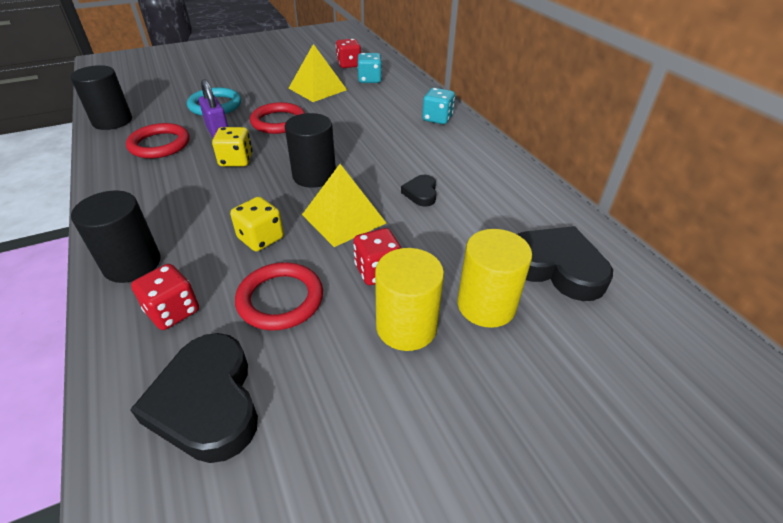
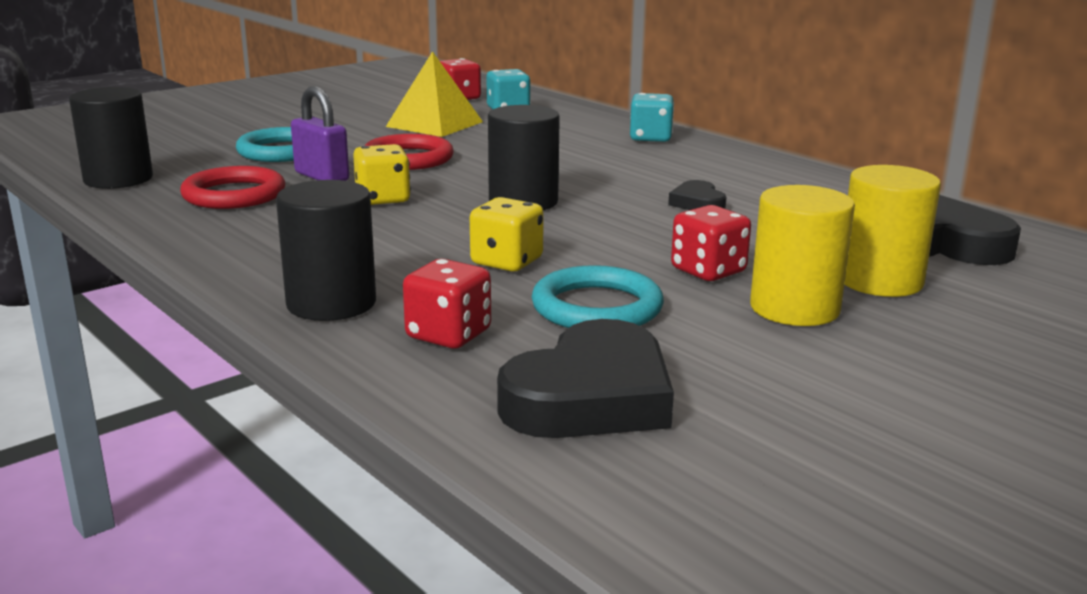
camera: 15 degrees left, 20 degrees down
(207, 402) = (591, 397): black heart -> black heart turned 105 degrees counterclockwise
(280, 299) = (597, 307): red ring -> turquoise ring
(343, 218) = (610, 234): yellow pyramid -> none

